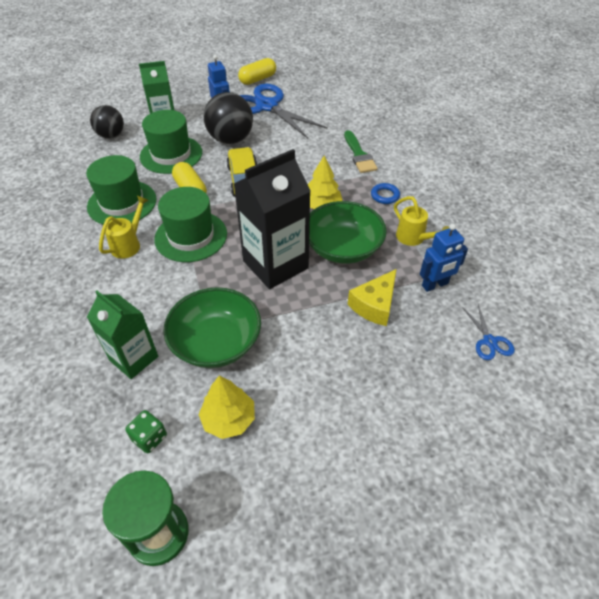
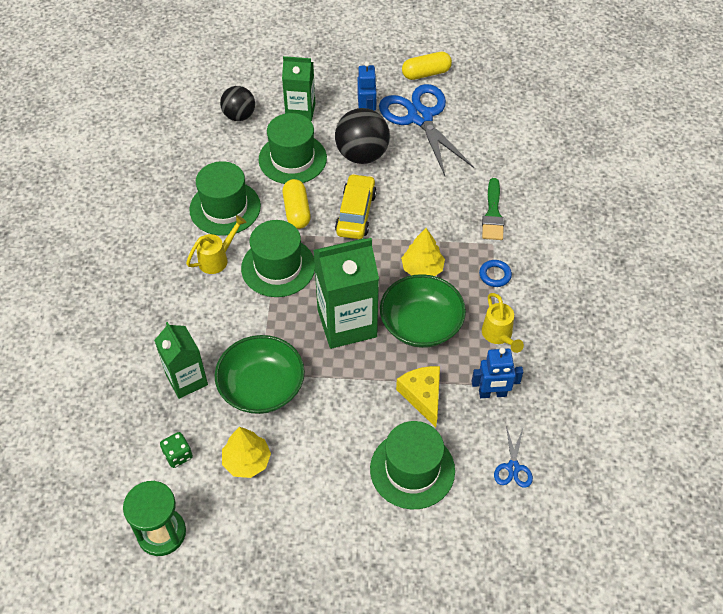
camera: 20 degrees right, 5 degrees up
(275, 264) = (347, 323): black carton -> green carton
(375, 305) = (422, 396): yellow cheese -> yellow cheese turned 105 degrees clockwise
(400, 373) = (412, 469): none -> green hat

